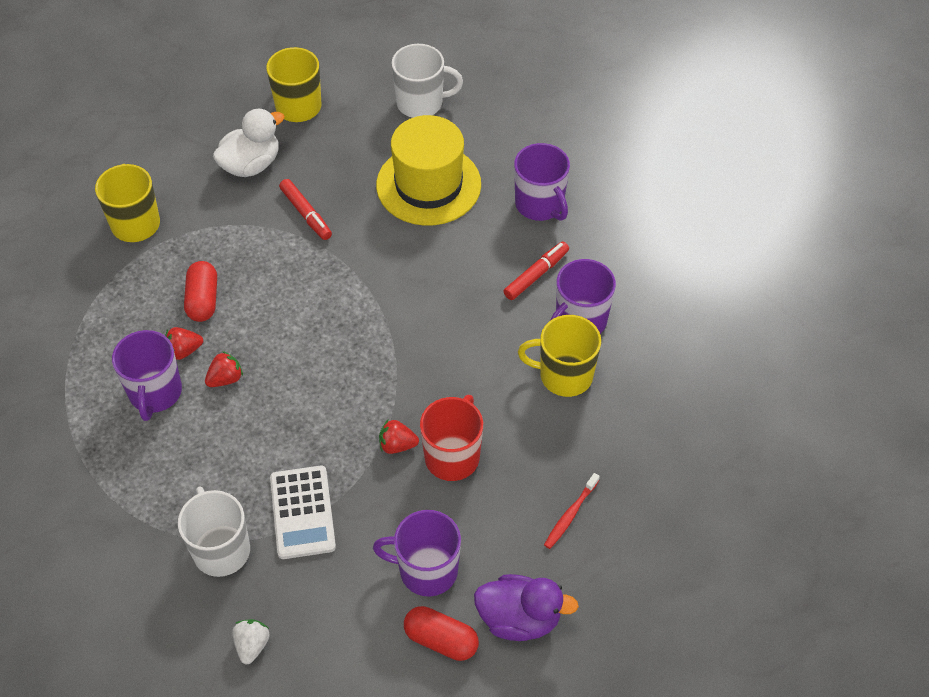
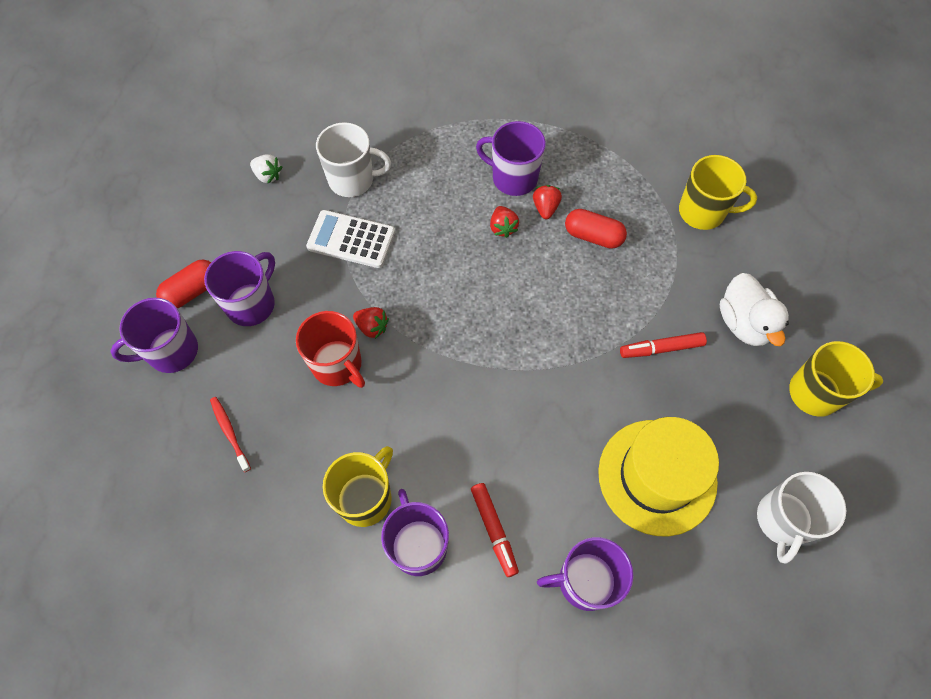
camera: 115 degrees right, 10 degrees up
(397, 445) = (372, 327): red strawberry -> red strawberry turned 90 degrees clockwise
(519, 618) = (171, 351): purple duck -> purple mug

